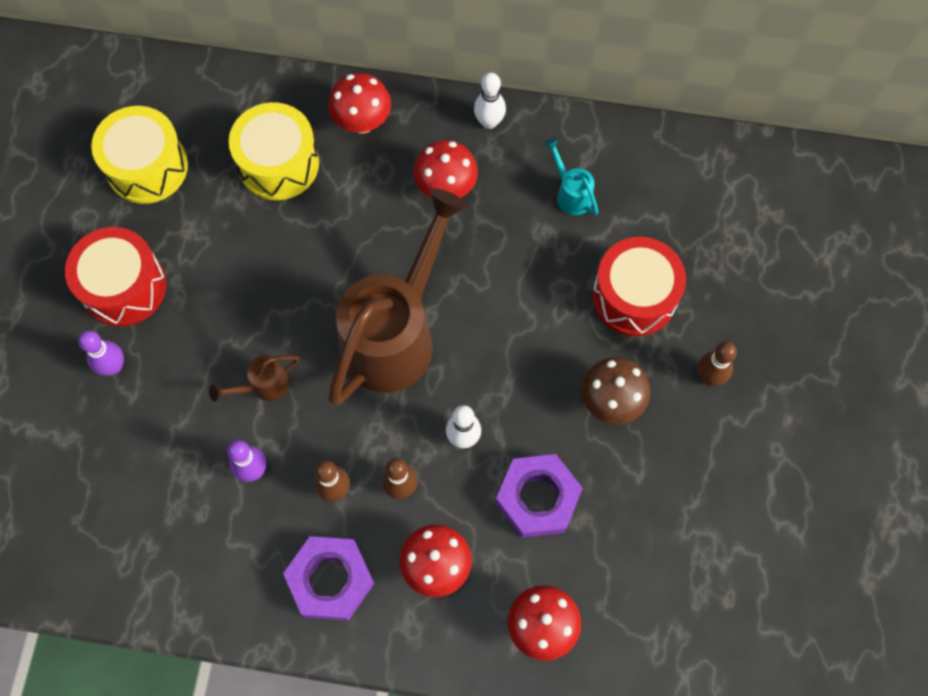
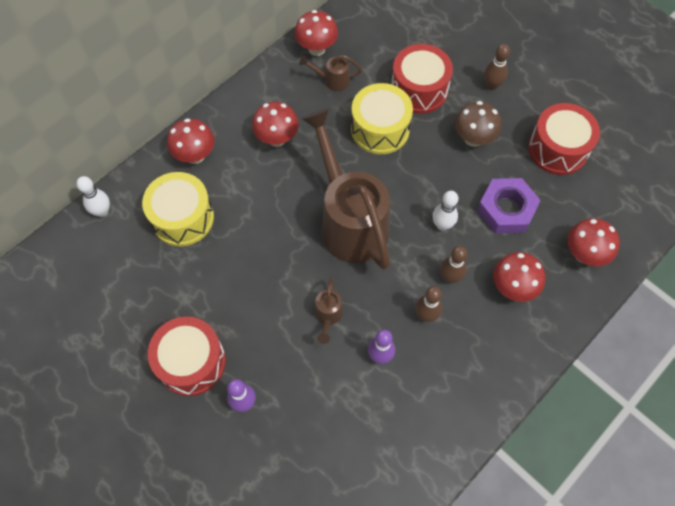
camera: 55 degrees left, 5 degrees down
(147, 167) = (116, 297): yellow drum -> yellow drum (380, 129)
(330, 580) = (483, 352): purple nut -> none
(489, 122) = (253, 92): white bowling pin -> white bowling pin (102, 211)
(570, 193) = (332, 80): turquoise watering can -> brown watering can
(602, 147) = (316, 49): none -> red mushroom
(673, 511) = (557, 149): none -> red drum

